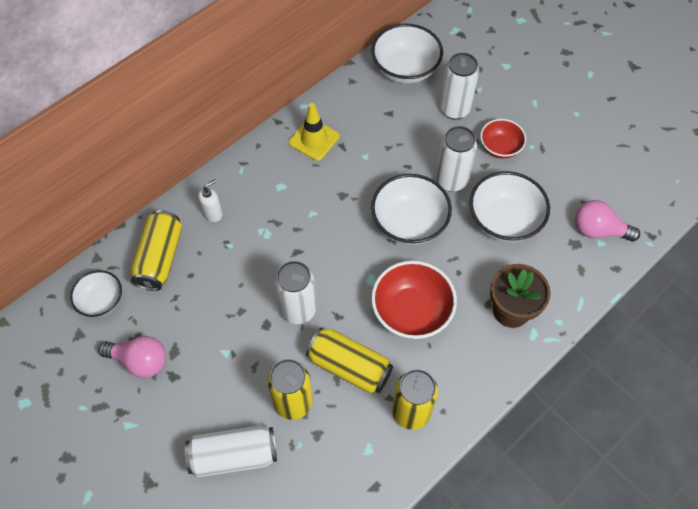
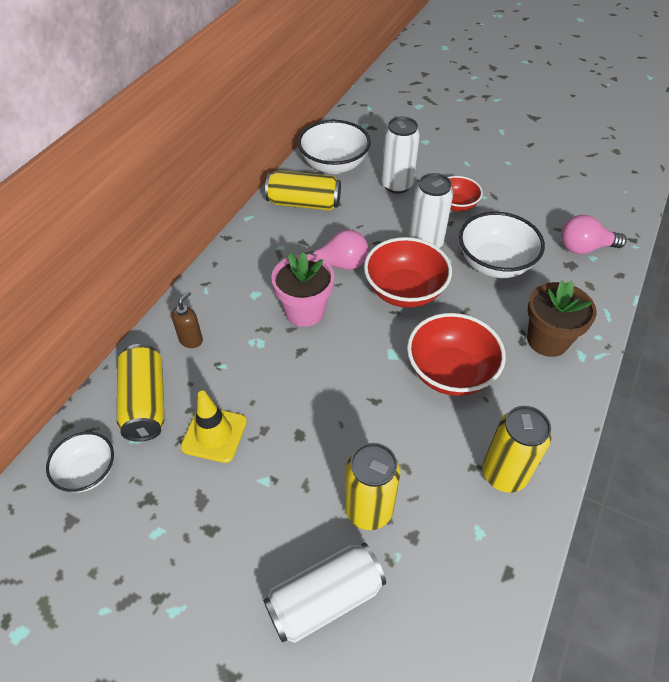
camera: 20 degrees left, 10 degrees down
(140, 361) = (162, 526): pink light bulb -> pink light bulb (338, 264)
(213, 213) = (191, 340): white soap dispenser -> brown soap dispenser
(298, 309) = (328, 408): white can -> none
(314, 139) = (271, 243): yellow traffic cone -> yellow traffic cone (214, 434)
(315, 216) = (304, 311): none -> pink flower pot
(349, 366) = (413, 449): yellow can -> yellow can (304, 203)
(409, 223) = (404, 291): white bowl -> red bowl

